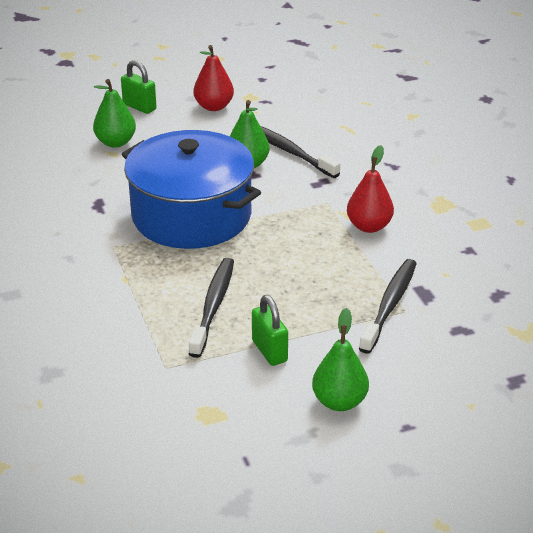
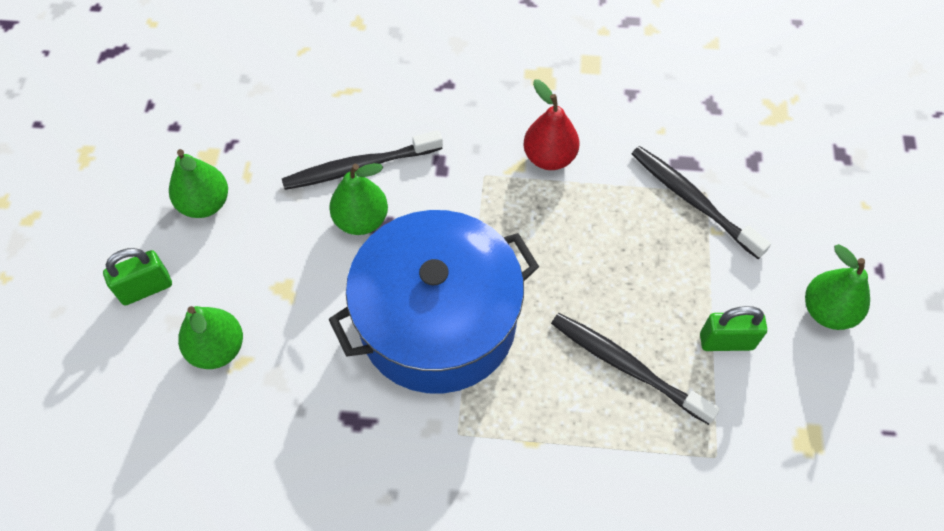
camera: 65 degrees left, 25 degrees up
(214, 106) = (205, 204): red pear -> green pear

